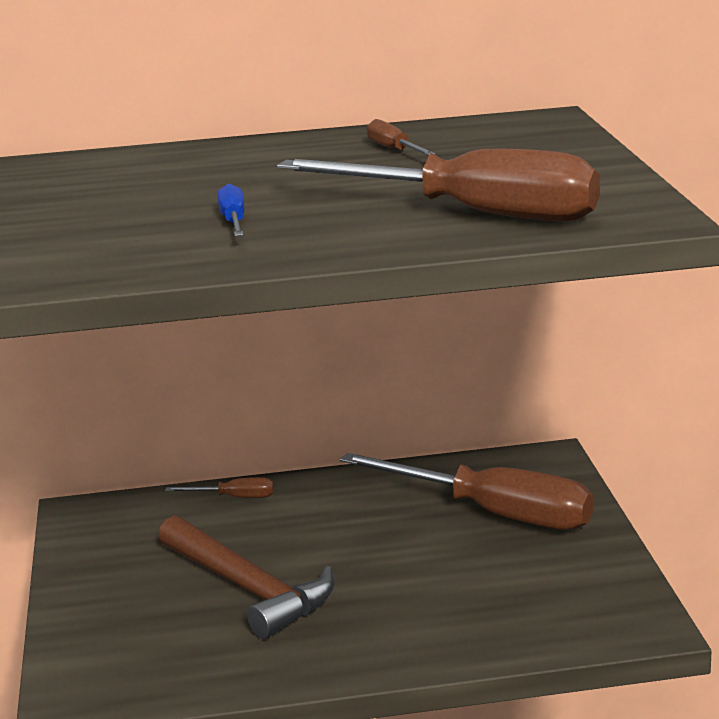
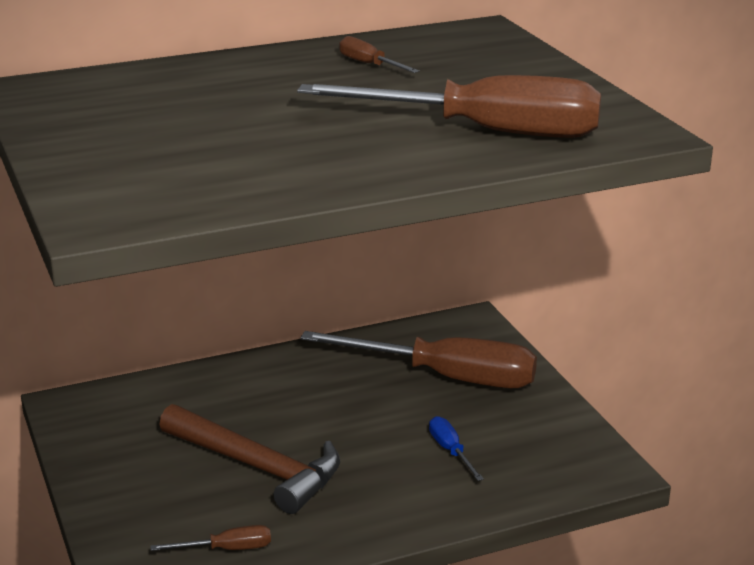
camera: 15 degrees left, 5 degrees up
(234, 221) = (272, 146): blue screwdriver -> blue screwdriver (450, 451)
(234, 497) = (208, 379): brown screwdriver -> brown screwdriver (227, 549)

